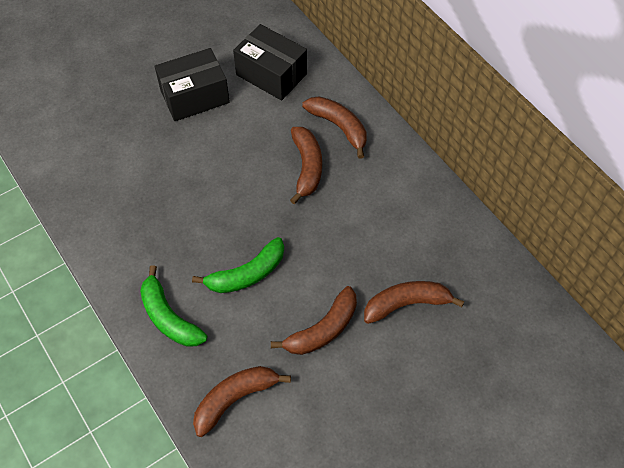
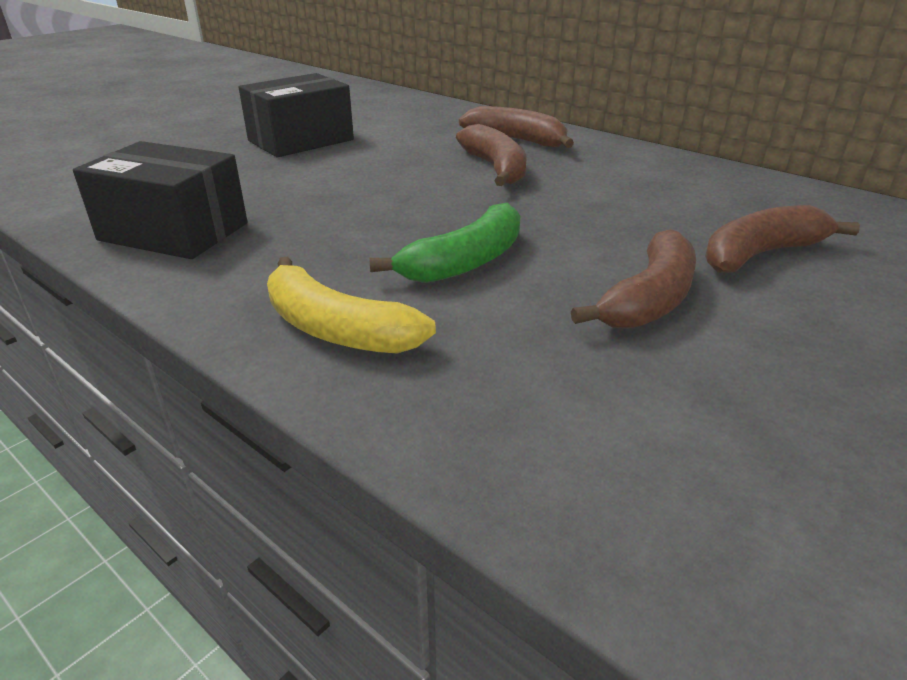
camera: 15 degrees left, 25 degrees down
(169, 317) = (336, 329): green banana -> yellow banana
(235, 399) = (545, 420): brown banana -> none
(271, 74) = (401, 120): black box -> black box (174, 231)

